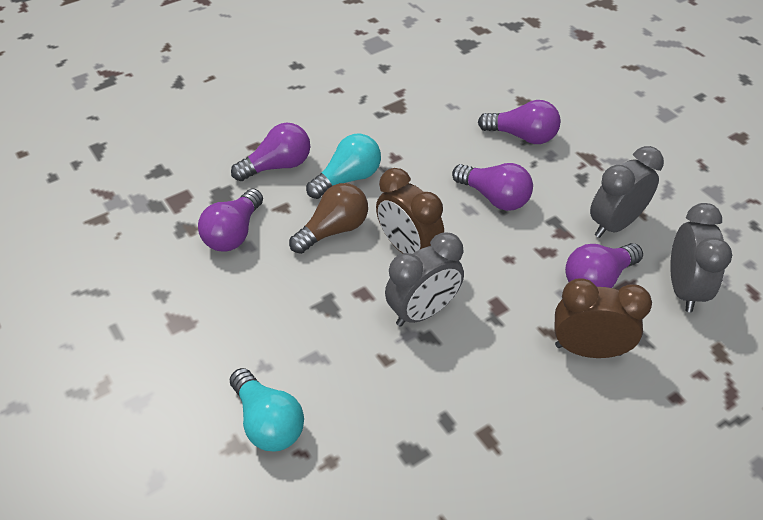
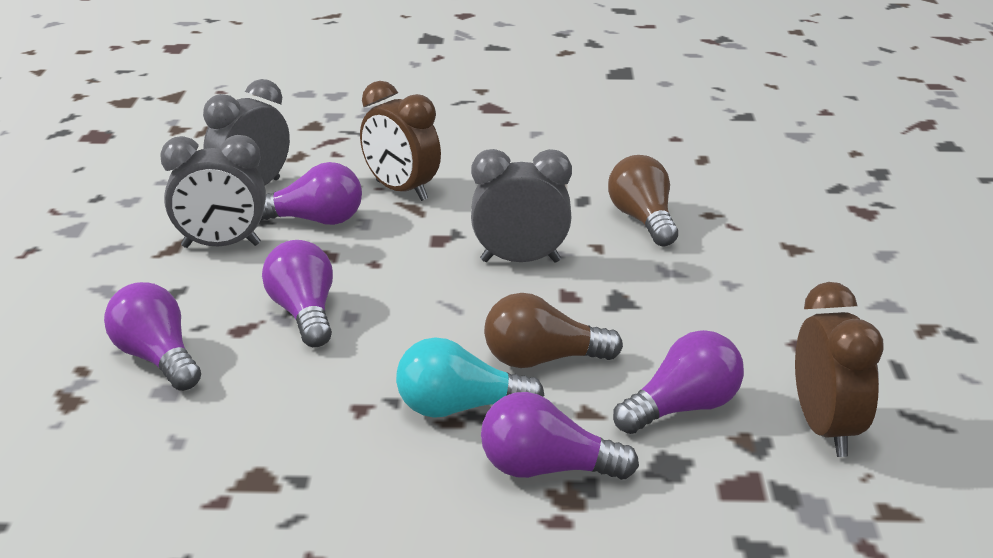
camera: 145 degrees left, 20 degrees down
(268, 422) = (752, 250): turquoise light bulb -> none
(377, 417) = (643, 220): none -> brown light bulb
(408, 249) = (472, 310): brown clock -> brown clock (826, 431)

